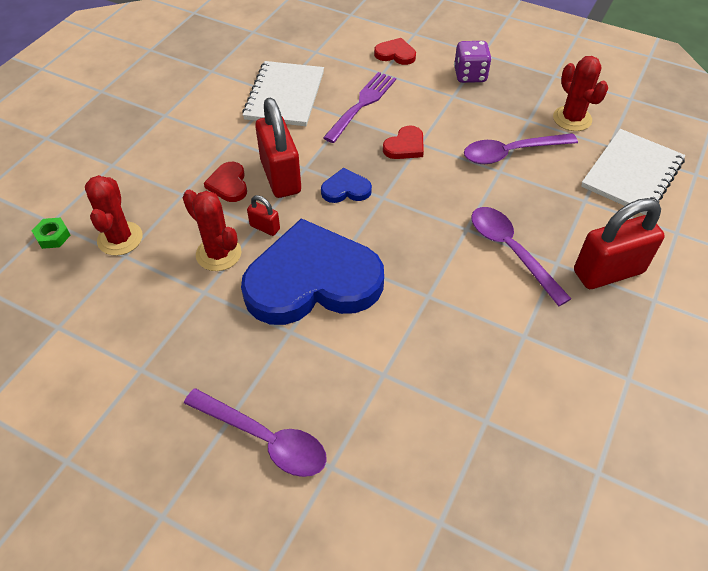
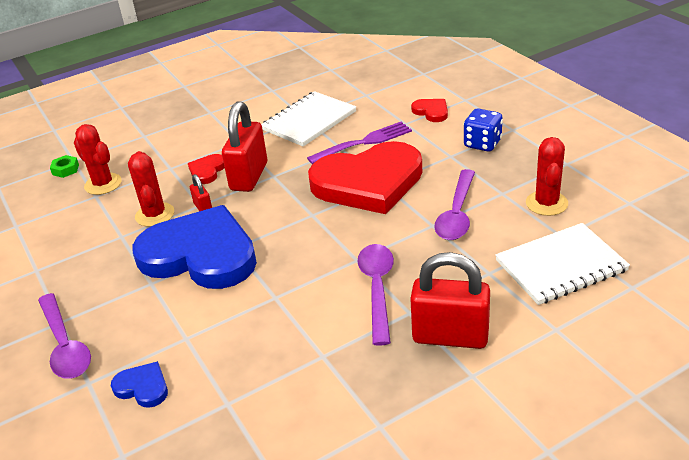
camera: 35 degrees right, 15 degrees down
(120, 238) = (103, 184): red cactus -> red cactus turned 75 degrees counterclockwise
(346, 189) = (288, 200): blue heart -> blue heart (143, 387)
(405, 146) = (368, 182): red heart -> red heart, size x2.49
(470, 75) = (482, 144): purple dice -> blue dice
(510, 153) = (456, 214): purple spoon -> purple spoon turned 90 degrees counterclockwise

